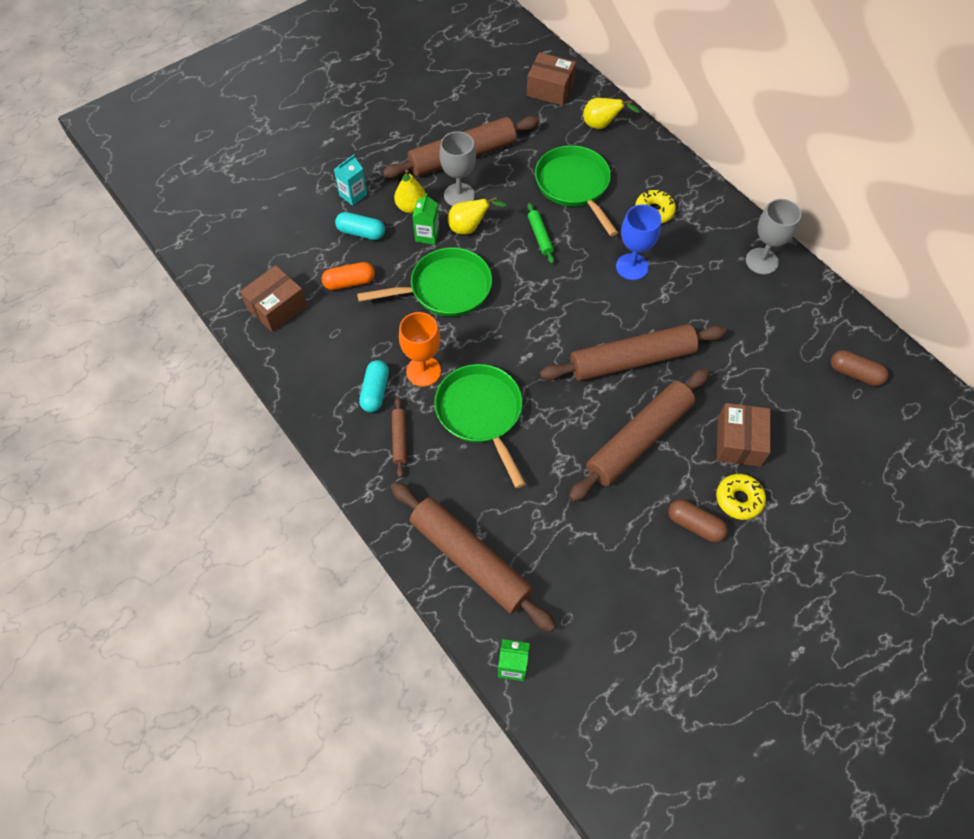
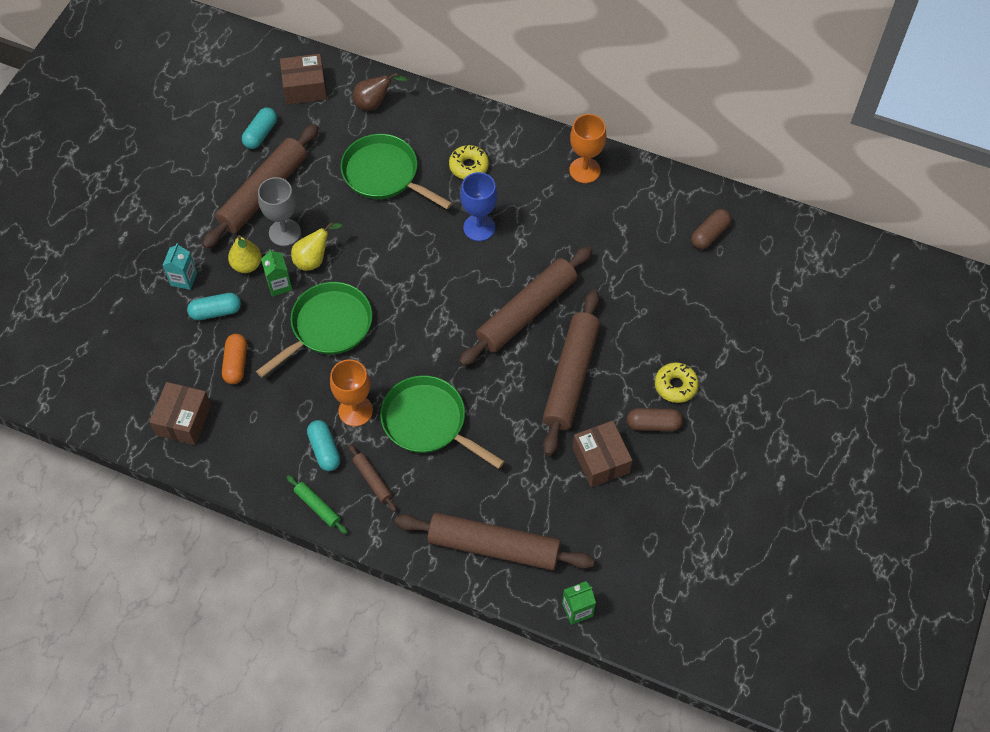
camera: 30 degrees left, 0 degrees up
(349, 282) = (236, 364): orange capsule -> orange capsule turned 45 degrees counterclockwise
(490, 110) = (260, 134): none -> turquoise capsule
(540, 236) = (382, 237): green rolling pin -> green rolling pin (317, 506)
(602, 125) = (374, 103): yellow pear -> brown pear
(739, 442) = (650, 338): brown box -> brown box (600, 460)
(761, 261) = (584, 170): grey goblet -> orange goblet
(855, 373) = (709, 234): brown capsule -> brown capsule turned 45 degrees counterclockwise

